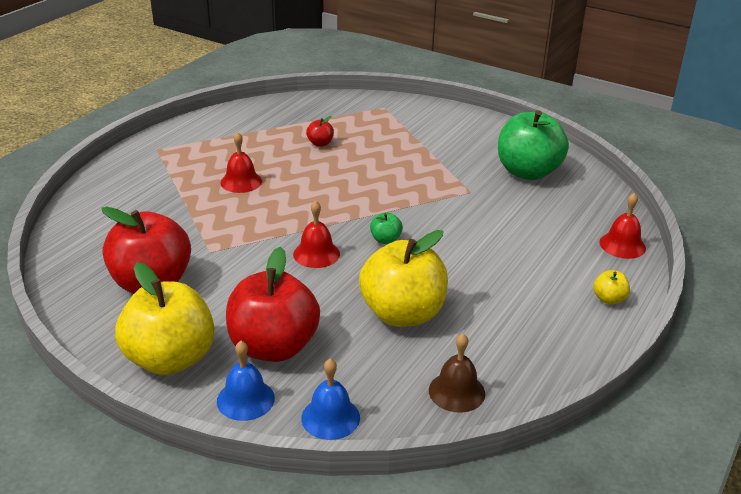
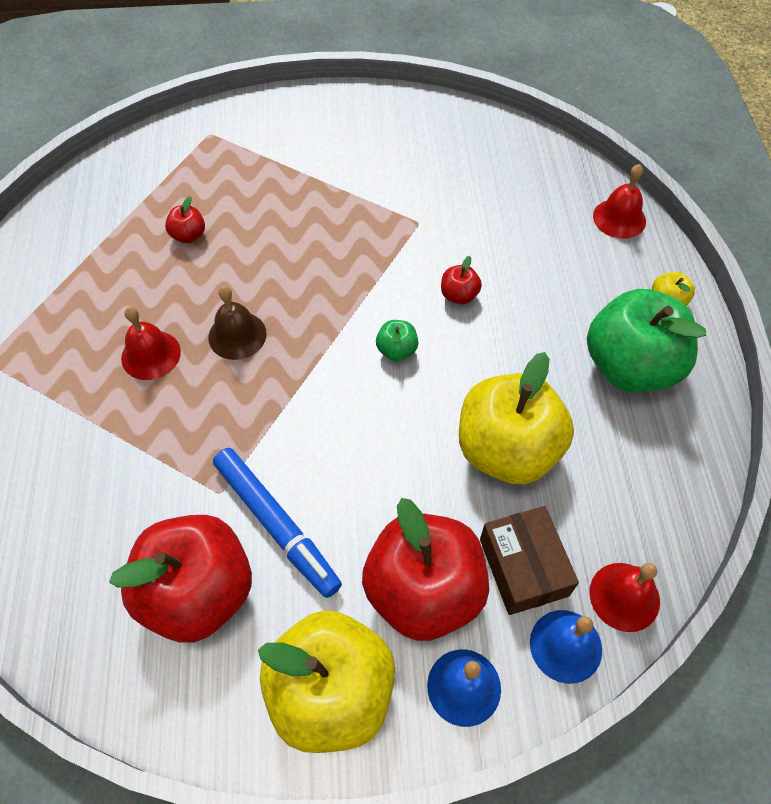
camera: 35 degrees left, 25 degrees up
(225, 278) = (277, 524): none -> blue marker
(316, 254) = (343, 418): red bell -> red bell (624, 596)
(347, 369) = (523, 567): none -> brown box
(456, 391) = (644, 521): brown bell -> brown bell (237, 335)
(457, 233) = (459, 295): none -> red apple
(528, 172) = (450, 159): green apple -> green apple (629, 366)

